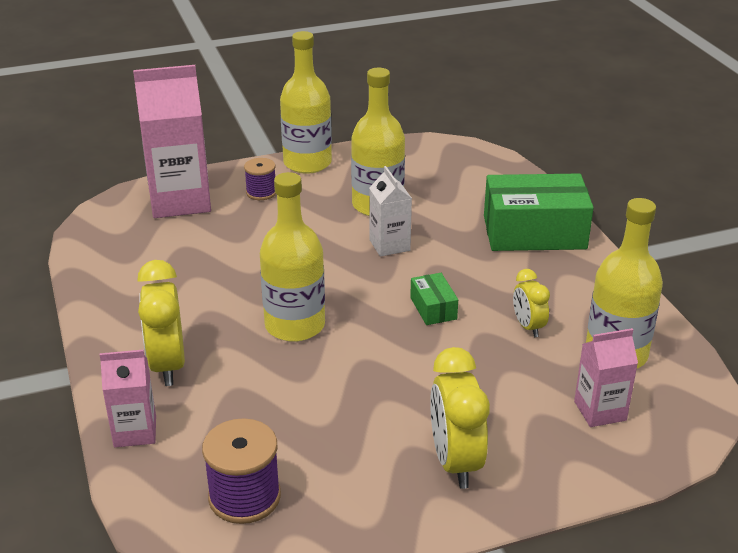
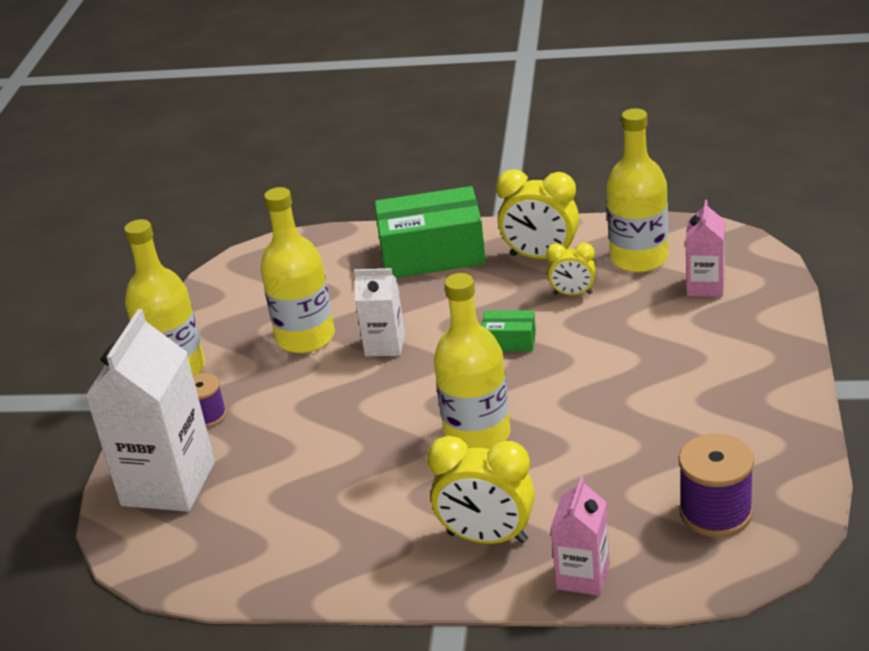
camera: 60 degrees left, 0 degrees up
(180, 201) = (168, 484): pink carton -> white carton
(455, 462) = (729, 377): yellow clock -> yellow clock (541, 257)
(534, 232) = (432, 253): green box -> green box turned 60 degrees clockwise

